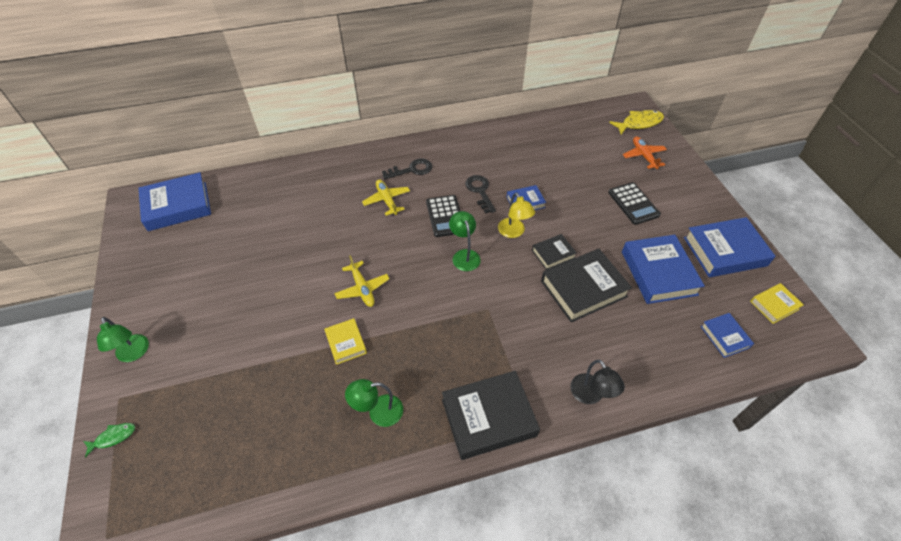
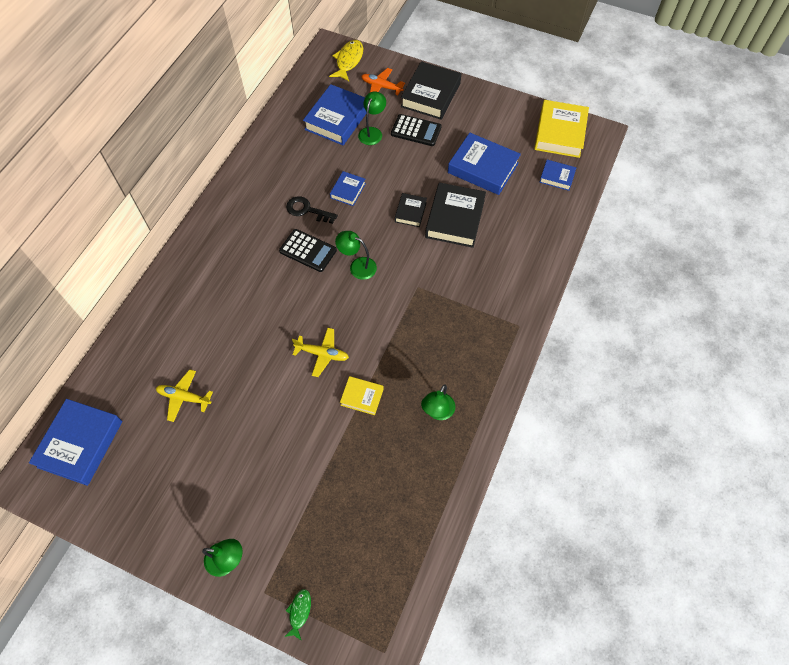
camera: 50 degrees left, 10 degrees up
(387, 200) = (249, 278): yellow plane -> yellow plane (184, 397)
(411, 170) = (234, 238): black key -> none
(488, 417) = (498, 348): black book -> black book (430, 95)
(513, 232) = (368, 220): yellow lamp -> none
(590, 395) = (532, 280): black lamp -> none
(596, 179) = (372, 132): none -> green lamp
(724, 251) = (501, 119): blue book -> blue book (337, 119)
(774, 305) = (560, 133): yellow book -> yellow book, size x1.88

